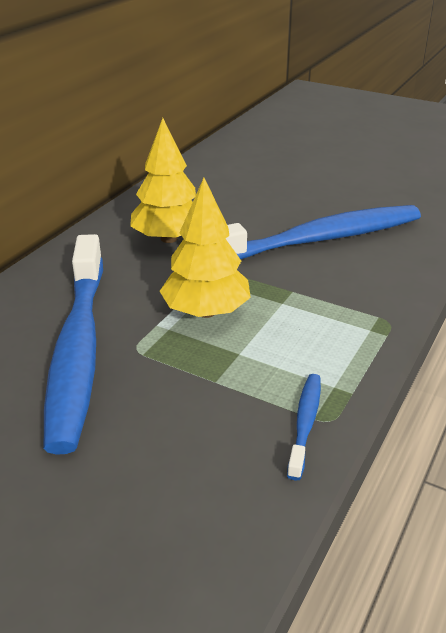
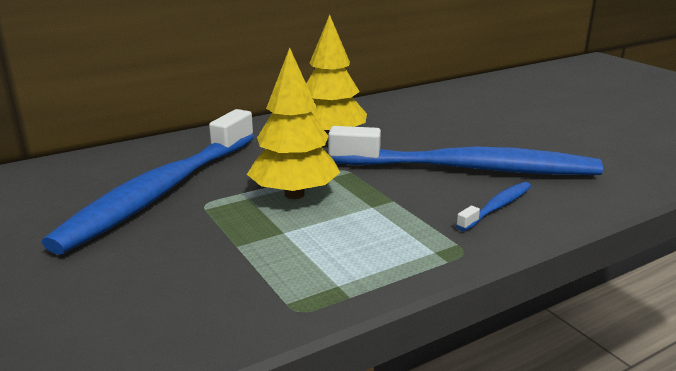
camera: 30 degrees right, 10 degrees down
(305, 423) = (272, 304): blue toothbrush -> blue toothbrush (497, 207)

